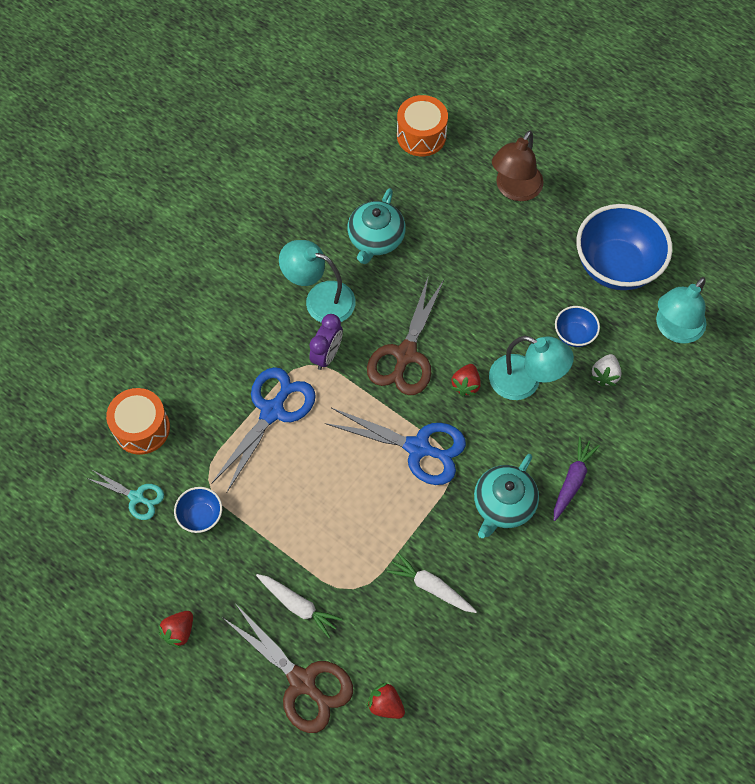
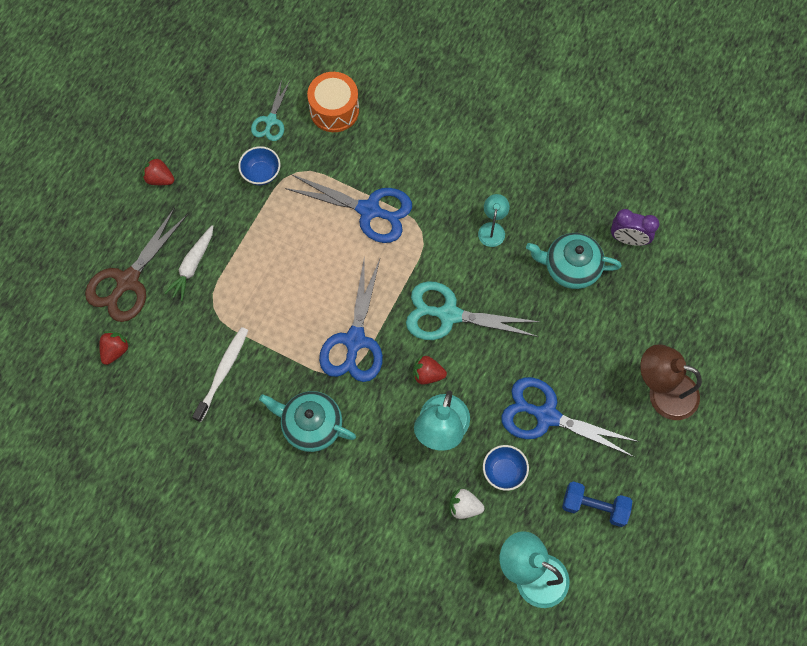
camera: 80 degrees right, 5 degrees up
(320, 299) = (492, 229): turquoise lamp -> turquoise lamp, size x0.57
(327, 355) = (434, 246): purple clock -> purple clock (628, 239)
(405, 355) = (449, 315): brown scissors -> turquoise scissors
(421, 136) = (705, 290): orange drum -> none
(431, 587) = (223, 372): white carrot -> white toothbrush
(524, 288) = (546, 416): none -> blue scissors
(572, 481) = (344, 486): purple carrot -> none
(616, 266) = (594, 507): blue bowl -> blue dumbbell

